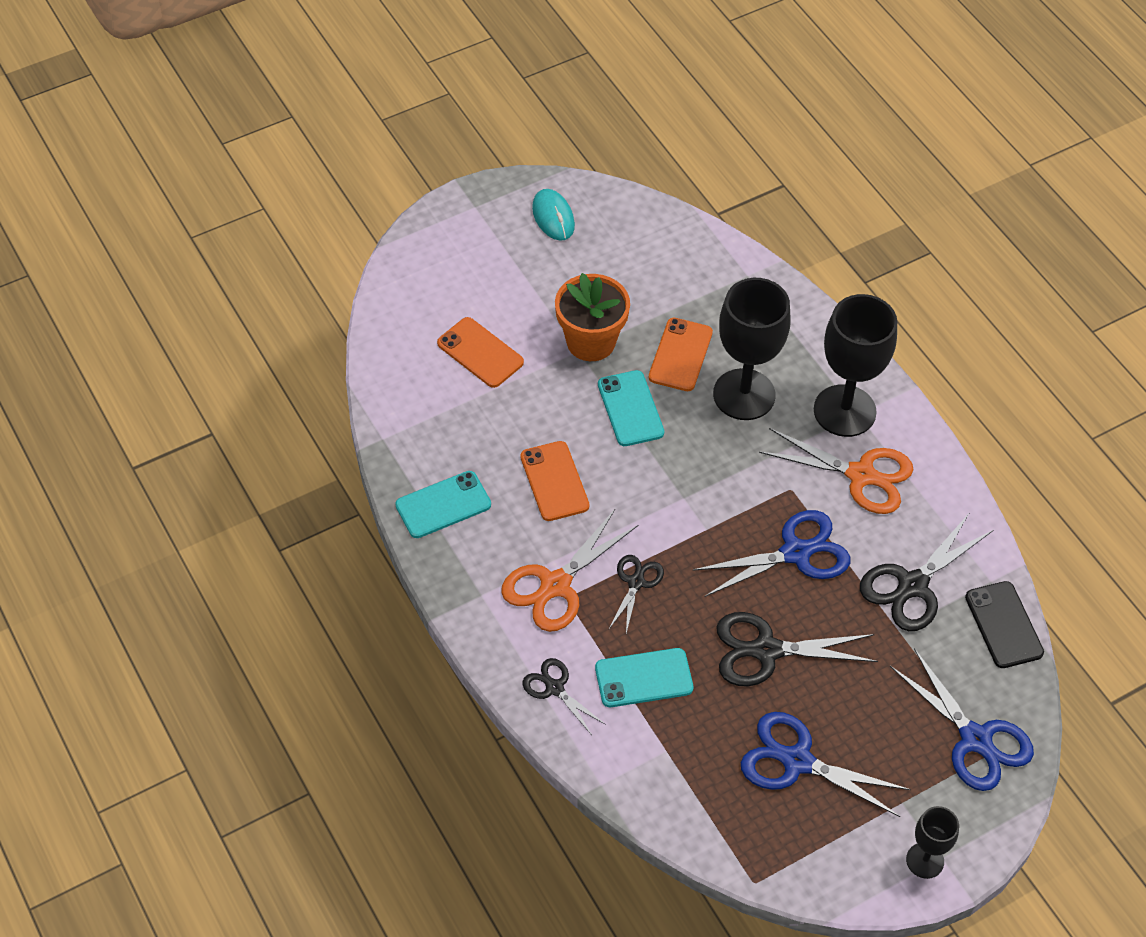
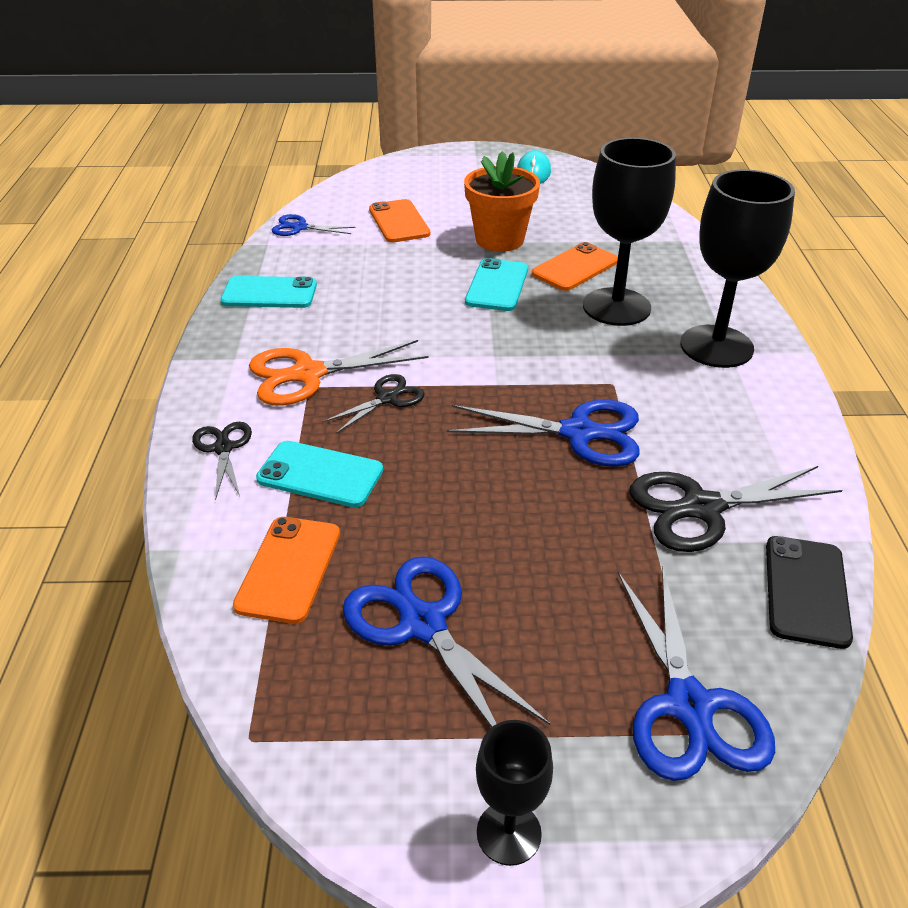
camera: 30 degrees right, 15 degrees down
(393, 402) = (299, 227): none -> blue scissors
(554, 481) = (381, 308): orange phone -> orange phone (289, 569)
(766, 650) = (476, 501): black scissors -> none
(861, 475) = (701, 397): orange scissors -> none

